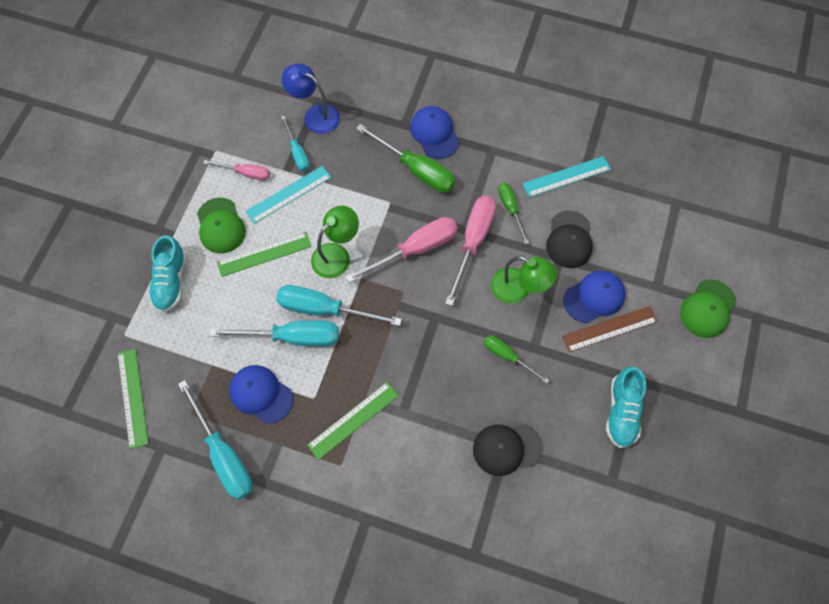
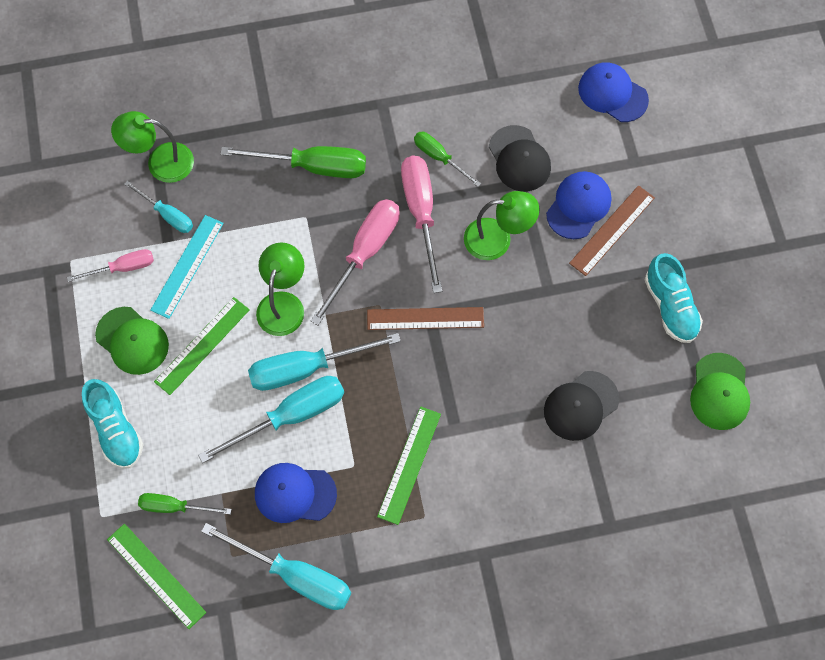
camera: 30 degrees left, 0 degrees up
(315, 115) = (160, 162): blue lamp -> green lamp
(430, 319) = (425, 319): none -> brown ruler
(434, 133) = (308, 116): blue cap -> blue cap (612, 94)
(507, 356) = (527, 313): green screwdriver -> green screwdriver (174, 507)
(566, 176) = (477, 92): turquoise ruler -> none
(707, 309) = (695, 158): green cap -> green cap (719, 392)

